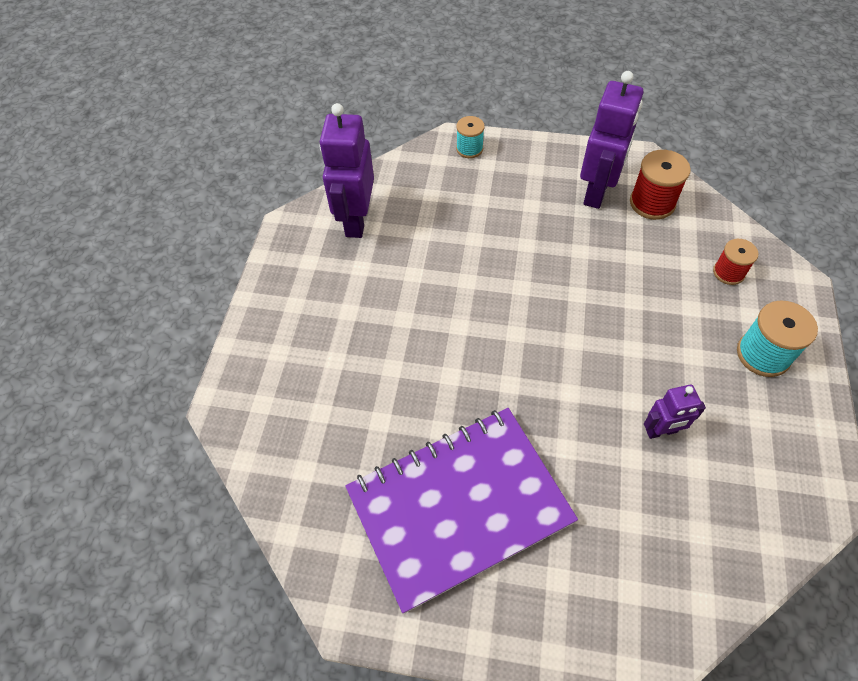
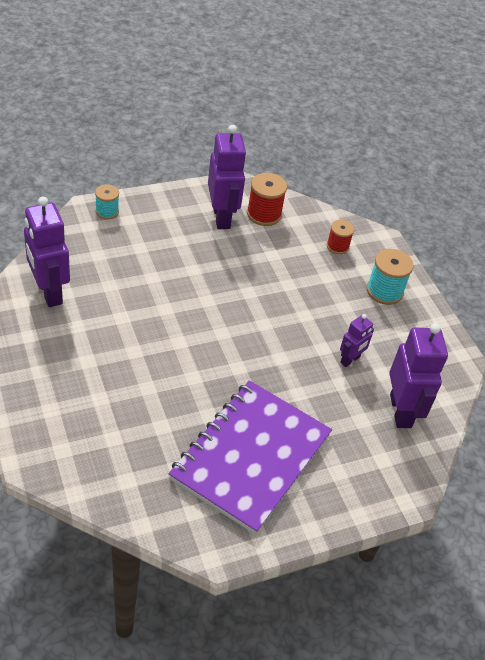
camera: 40 degrees left, 10 degrees down
(695, 533) = (401, 411): none -> purple robot

